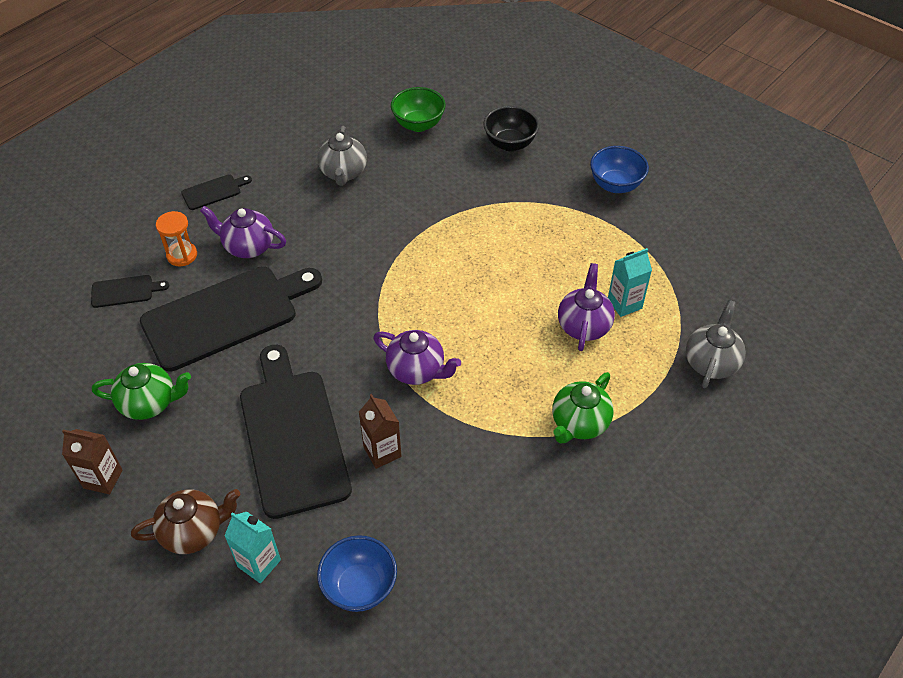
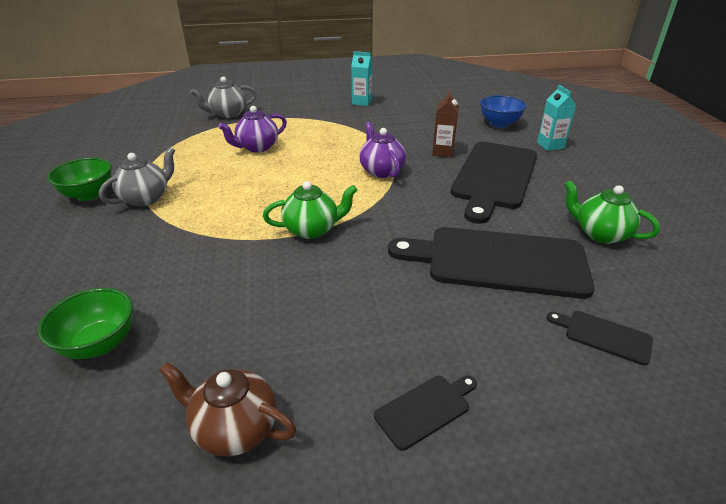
camera: 140 degrees left, 15 degrees down
(103, 479) = (651, 209): brown carton -> none
(182, 255) = (516, 341): orange hourglass -> none
(193, 531) = (587, 167): brown teapot -> brown teapot (234, 429)
(214, 191) = (425, 409): black cutting board -> black cutting board turned 135 degrees clockwise
(248, 247) = (433, 310): purple teapot -> none
(343, 173) = (253, 334): grey teapot -> grey teapot (146, 198)
(510, 144) = (77, 266): black bowl -> none
(579, 423) = (325, 123): green teapot -> green teapot (312, 229)
(615, 185) = (89, 195): blue bowl -> green bowl
(624, 304) = (219, 145): turquoise carton -> turquoise carton (362, 102)

